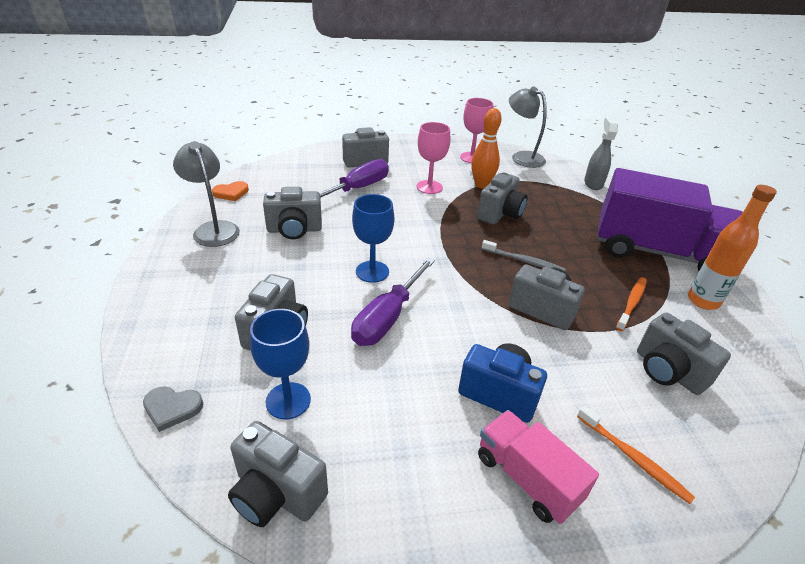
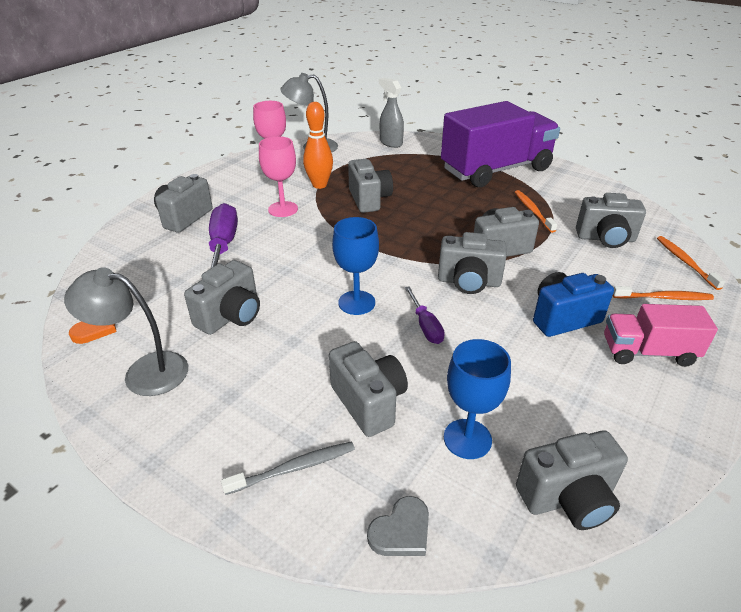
camera: 45 degrees left, 0 degrees up
(388, 317) = (425, 326): purple screwdriver -> purple screwdriver, size x0.57
(471, 314) = (469, 282): none -> grey camera
(524, 261) = (439, 224): grey toothbrush -> grey toothbrush (294, 468)
(703, 301) = (559, 186): orange bottle -> none
(727, 453) = (685, 262): none -> orange toothbrush

